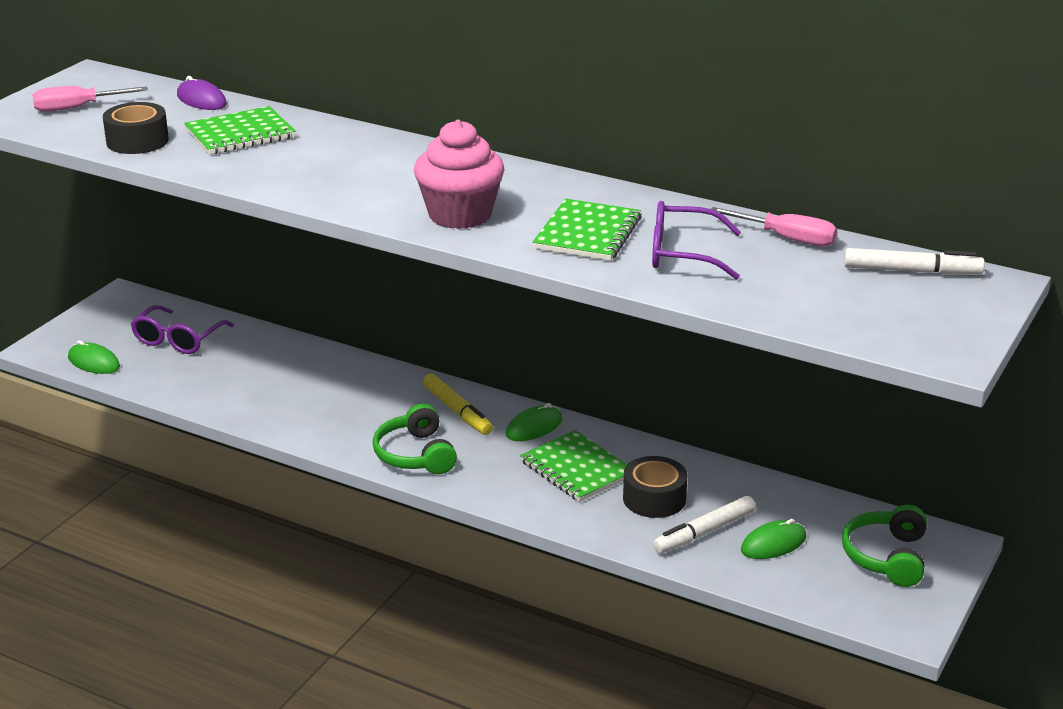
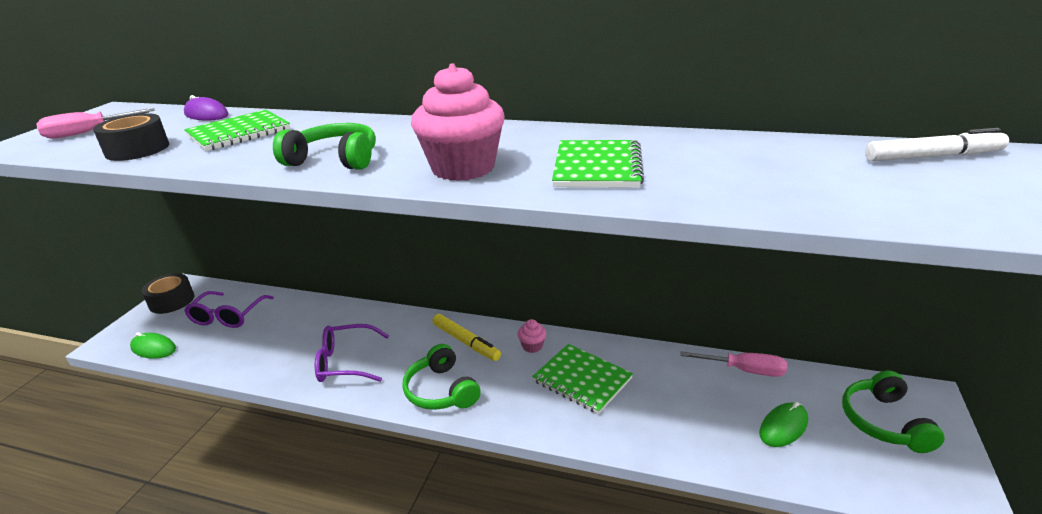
camera: 10 degrees left, 0 degrees up
(338, 186) = (334, 160): none -> green headphones
(534, 427) = (532, 346): green mouse -> pink cupcake
(654, 498) = (659, 398): black tape -> black tape (171, 301)
(683, 254) = (704, 172): purple glasses -> purple glasses (346, 362)
(704, 532) = (719, 426): white marker -> none
(786, 238) = (785, 146): pink screwdriver -> pink screwdriver (744, 370)

